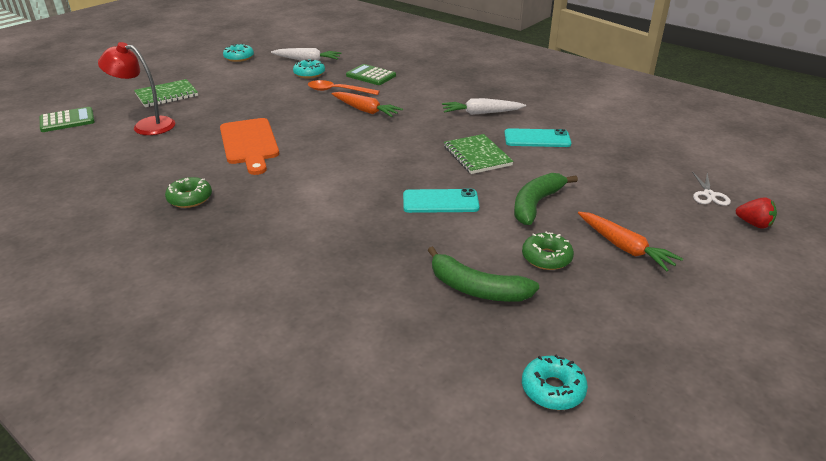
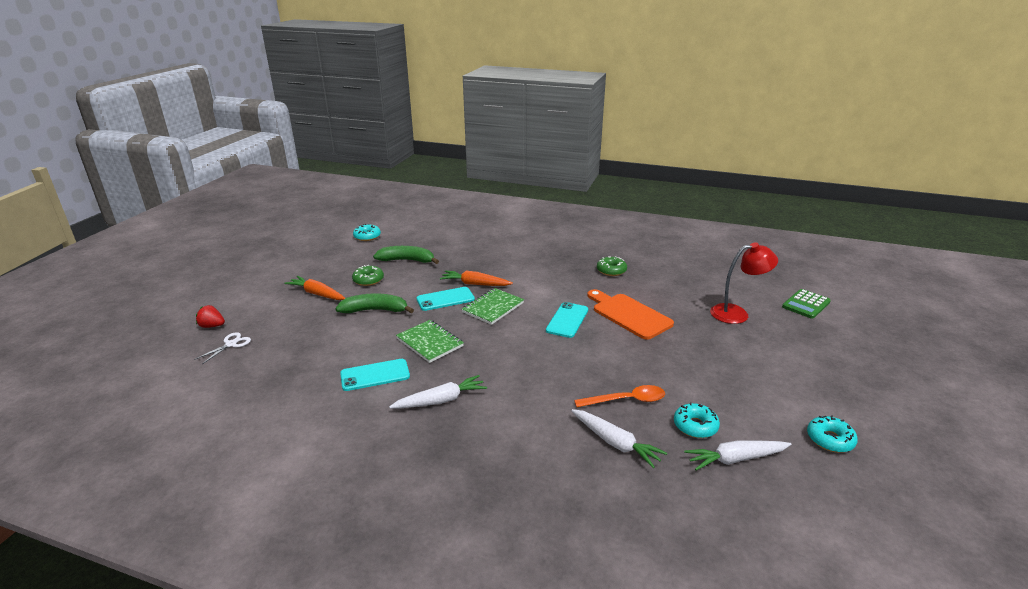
camera: 160 degrees right, 5 degrees down
(167, 95) = (786, 350): green notebook -> green notebook (493, 307)
(318, 150) = (567, 320): none -> turquoise phone
(365, 110) = (568, 375): orange carrot -> orange carrot (475, 284)
(371, 76) = (615, 443): green calculator -> white carrot
(536, 204) = (375, 310): green banana -> green banana turned 105 degrees counterclockwise
(709, 195) = (231, 344): white scissors -> white scissors turned 45 degrees clockwise

